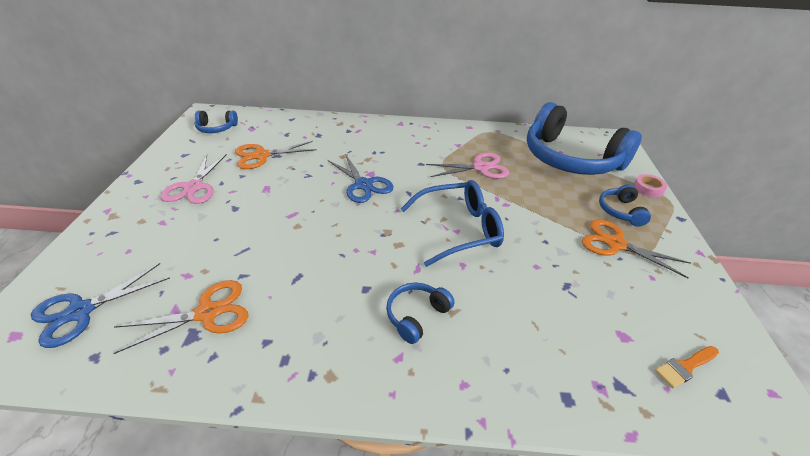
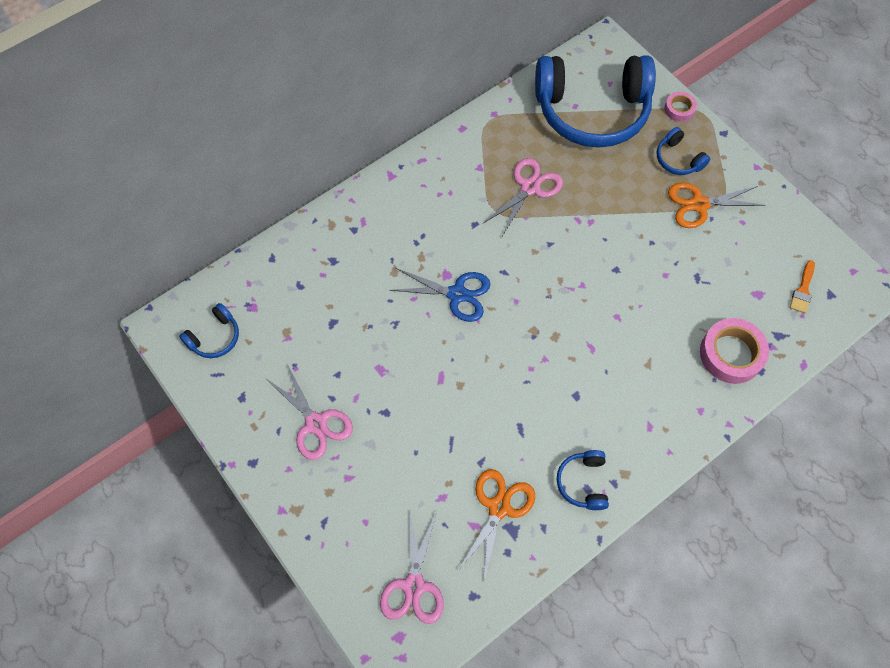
camera: 40 degrees left, 25 degrees up
(80, 311) = (413, 586): blue scissors -> pink scissors
(261, 155) = (318, 335): orange scissors -> none
(417, 316) = (630, 387): blue headphones -> blue headphones (583, 482)
(459, 229) = (582, 282): blue glasses -> none
(546, 362) = (731, 354): none -> pink tape

